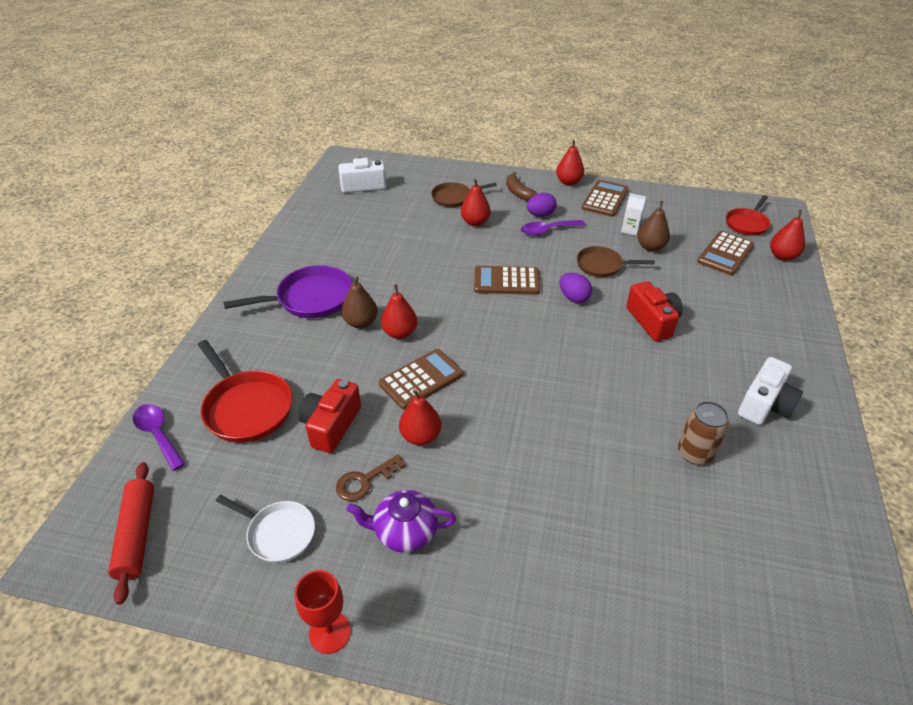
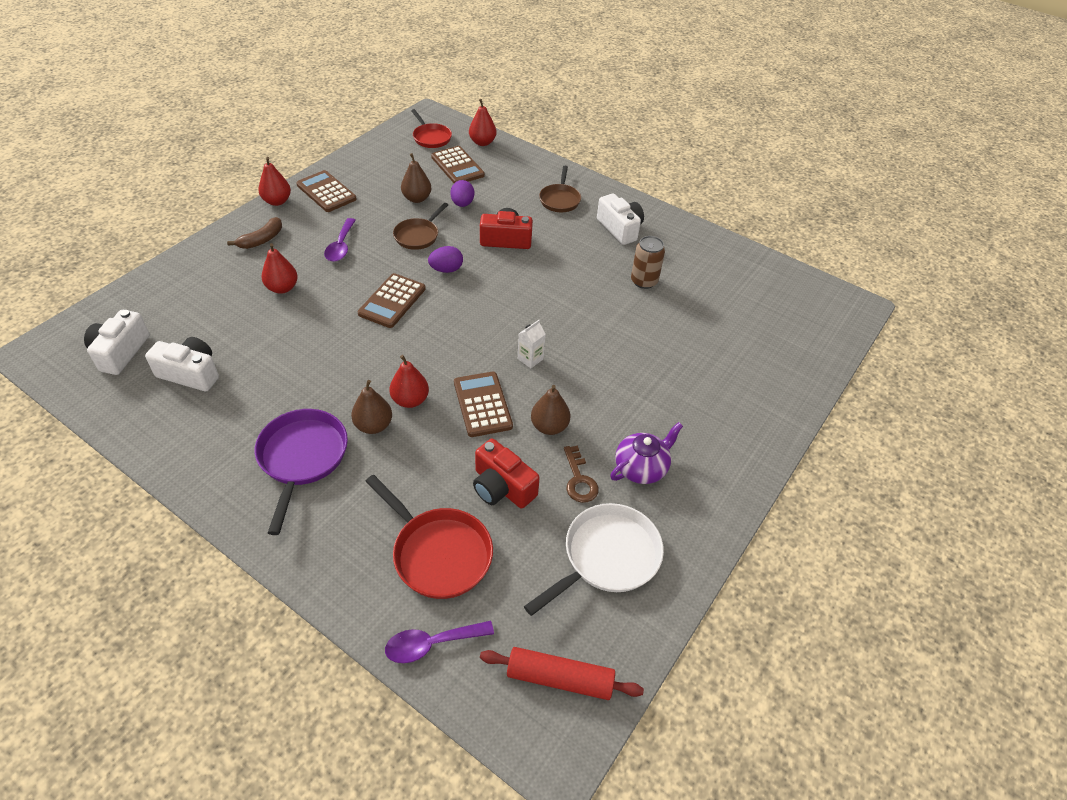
camera: 70 degrees left, 5 degrees up
(246, 407) = (438, 553): red pan -> red pan turned 60 degrees clockwise
(278, 533) = (606, 557): white pan -> white pan, size x1.55
(330, 632) = (712, 542): red goblet -> none
(362, 219) = (191, 373): none -> white camera
(405, 531) = (641, 468): purple teapot -> purple teapot turned 150 degrees counterclockwise
(420, 436) = (549, 426): red pear -> brown pear
(454, 197) = (224, 287): brown pan -> brown pan (560, 199)
(518, 193) = (262, 240): brown banana -> brown banana turned 45 degrees counterclockwise
(540, 215) = (312, 240): purple egg -> purple egg (462, 204)
(630, 230) = (384, 199): white carton -> white carton (530, 359)

